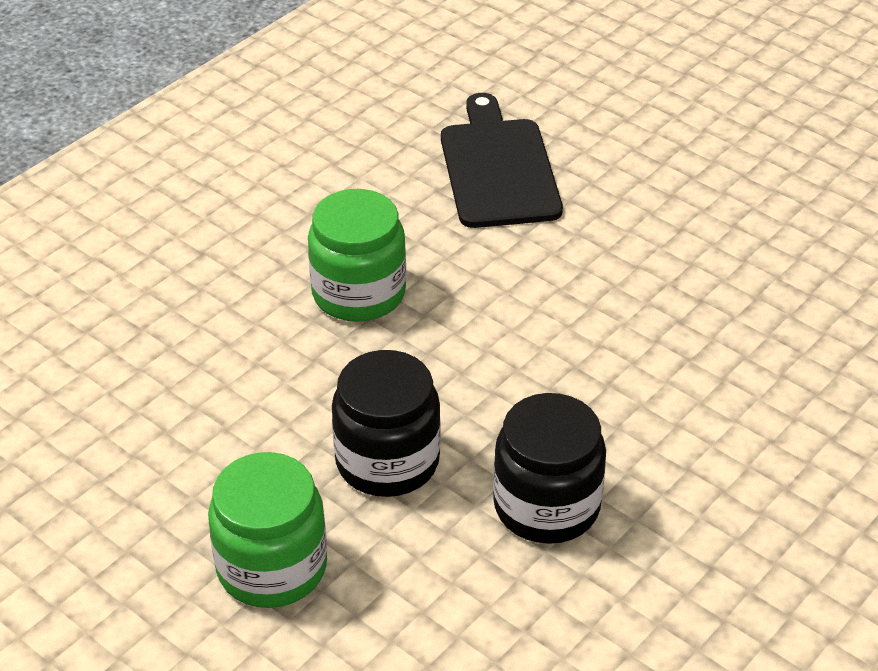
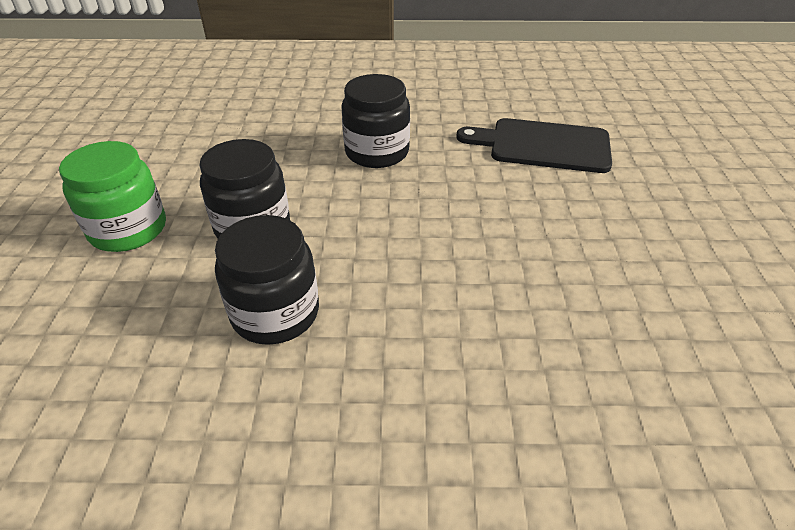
camera: 50 degrees right, 0 degrees up
(358, 293) = (377, 152): green jar -> black jar
(498, 168) = (543, 145): black cutting board -> black cutting board turned 120 degrees counterclockwise

